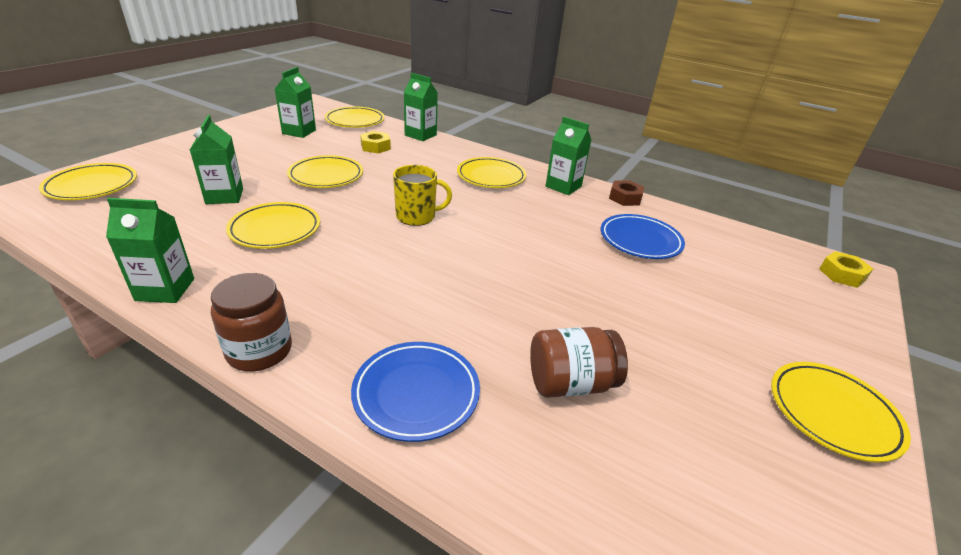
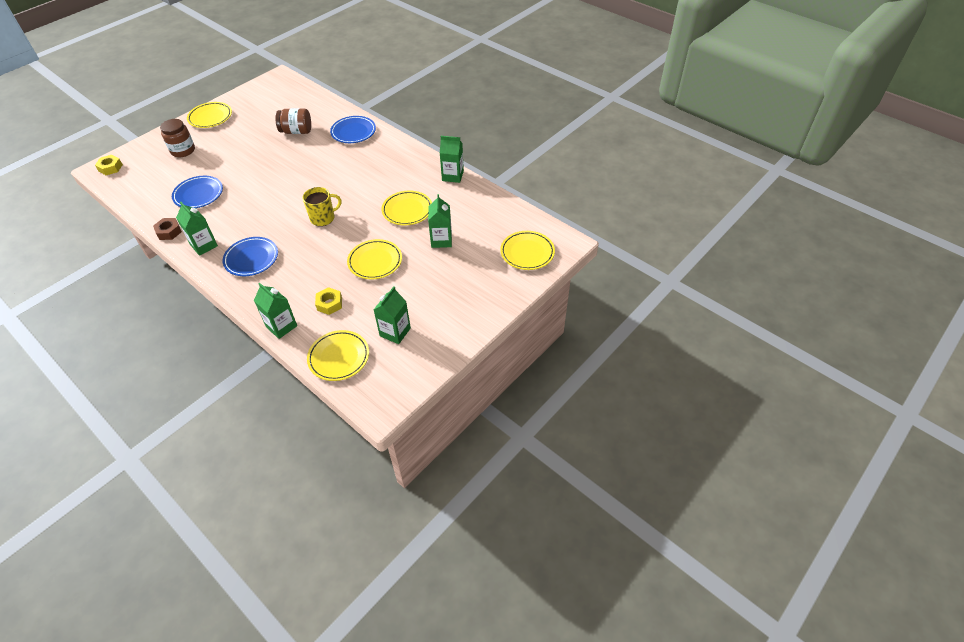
camera: 165 degrees left, 15 degrees up
(259, 351) = (408, 148): brown jar -> brown jar (183, 150)
(417, 216) = (323, 218): yellow mug -> yellow mug turned 150 degrees clockwise
(491, 176) = (251, 259): yellow plate -> blue plate

